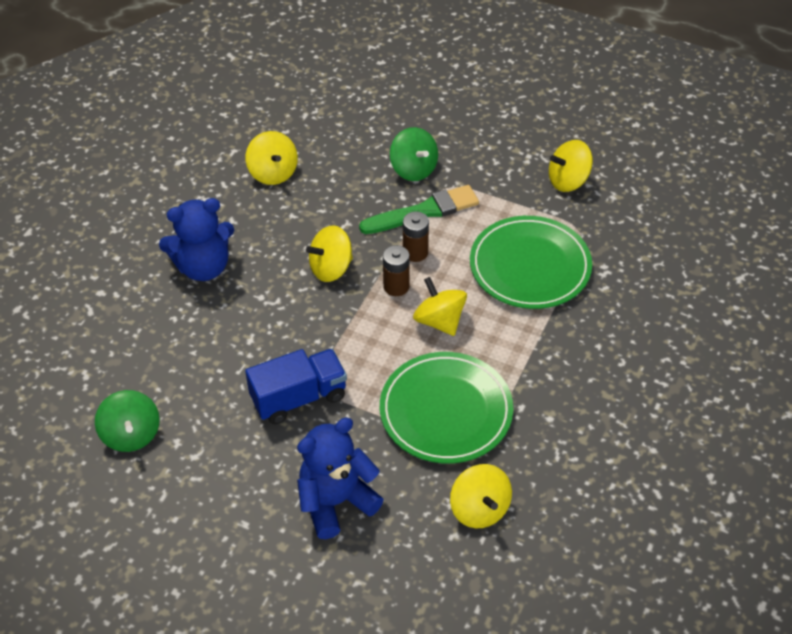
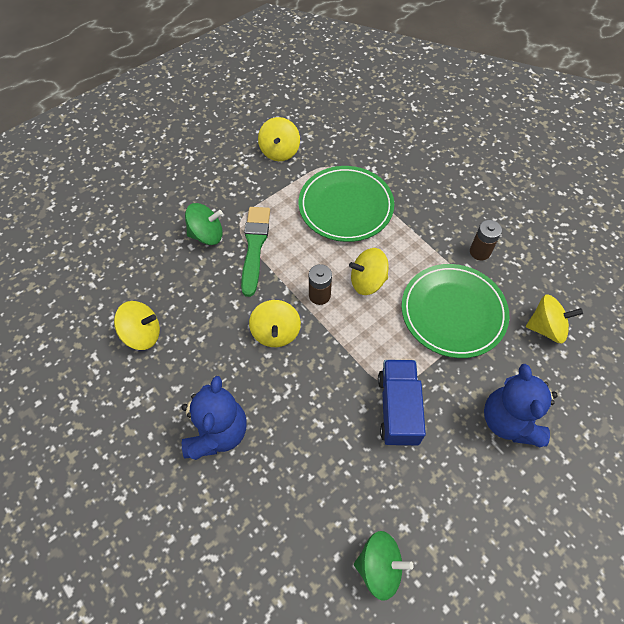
camera: 65 degrees left, 10 degrees up
(415, 252) = (293, 269): brown battery -> brown battery (480, 252)

